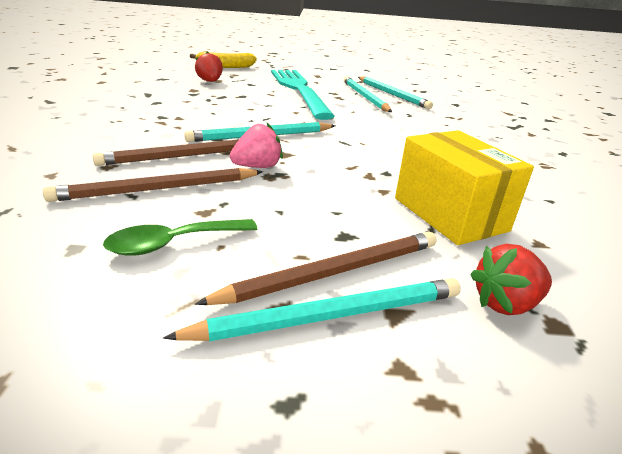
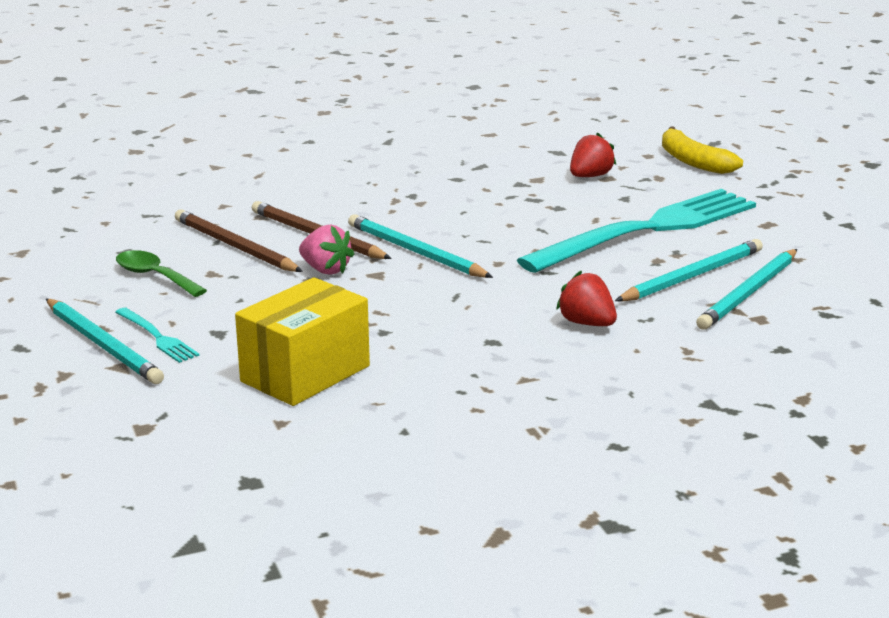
camera: 70 degrees right, 5 degrees down
(334, 272) = (157, 337): brown pencil -> turquoise fork
(505, 303) = (159, 406): red strawberry -> red strawberry (587, 323)

